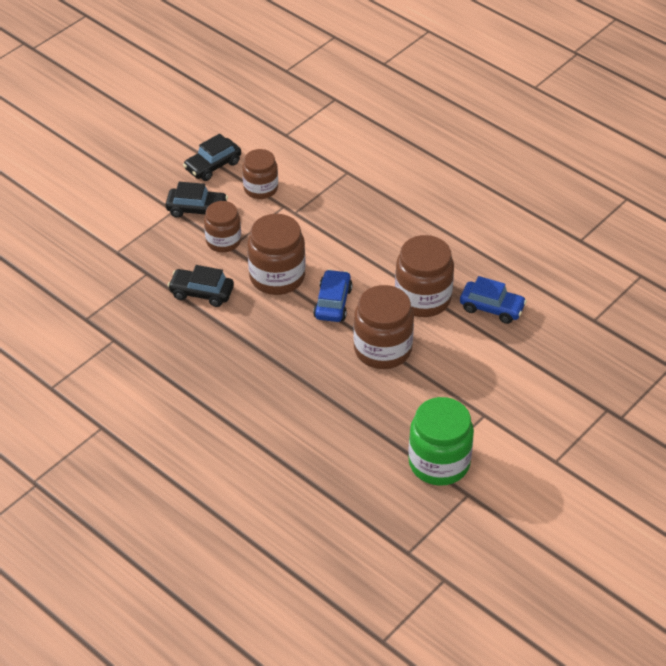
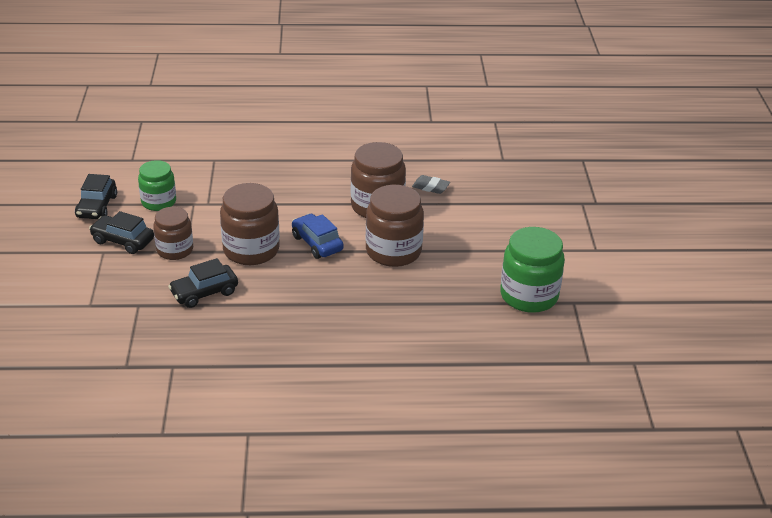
camera: 45 degrees left, 10 degrees down
(197, 209) = (123, 241): black car -> black car turned 120 degrees counterclockwise
(260, 188) = (159, 202): brown jar -> green jar
(492, 308) = (430, 187): blue car -> grey eraser

